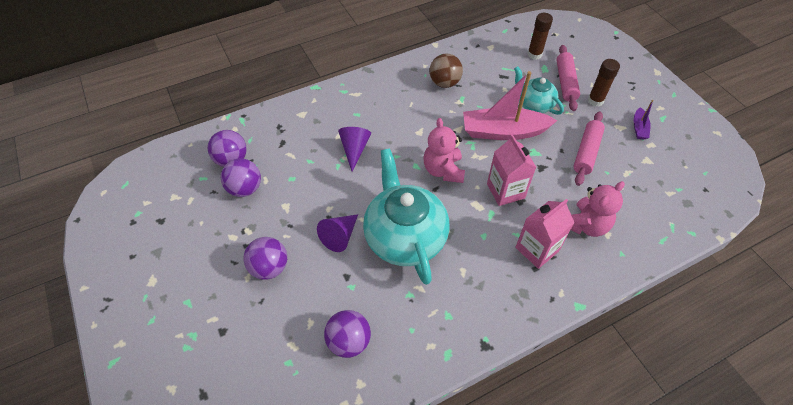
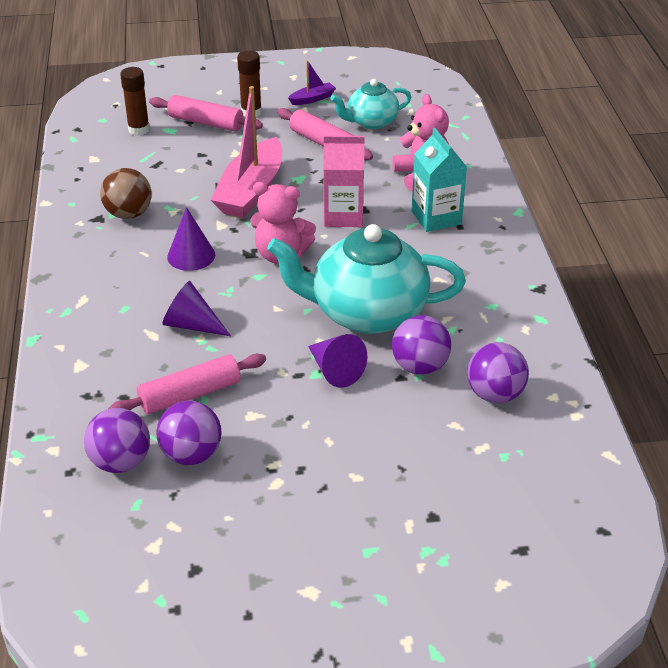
camera: 70 degrees left, 15 degrees down
(269, 267) = (351, 450): purple ball -> purple ball (420, 366)
(293, 170) = (190, 394): none -> pink rolling pin
(419, 126) = (191, 256): none -> purple cone
(534, 104) = (224, 156): turquoise teapot -> turquoise teapot (371, 122)
(537, 249) = (436, 217): pink carton -> turquoise carton
(639, 128) = (312, 99): purple boat -> purple boat turned 60 degrees counterclockwise

